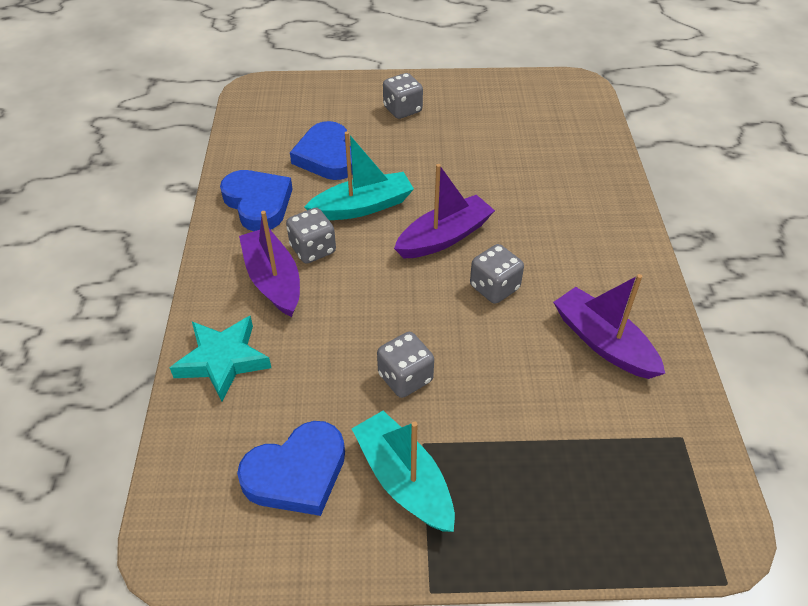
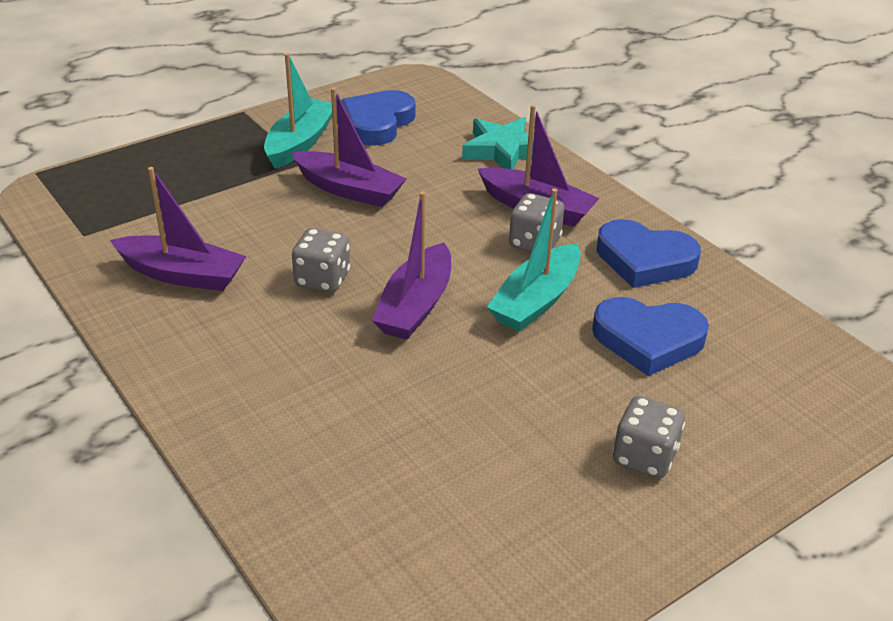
camera: 145 degrees right, 10 degrees down
(327, 156) = (648, 340): blue heart -> blue heart turned 150 degrees clockwise
(404, 480) = (300, 143): turquoise boat -> turquoise boat turned 90 degrees counterclockwise
(405, 378) = (349, 189): grey dice -> purple boat

